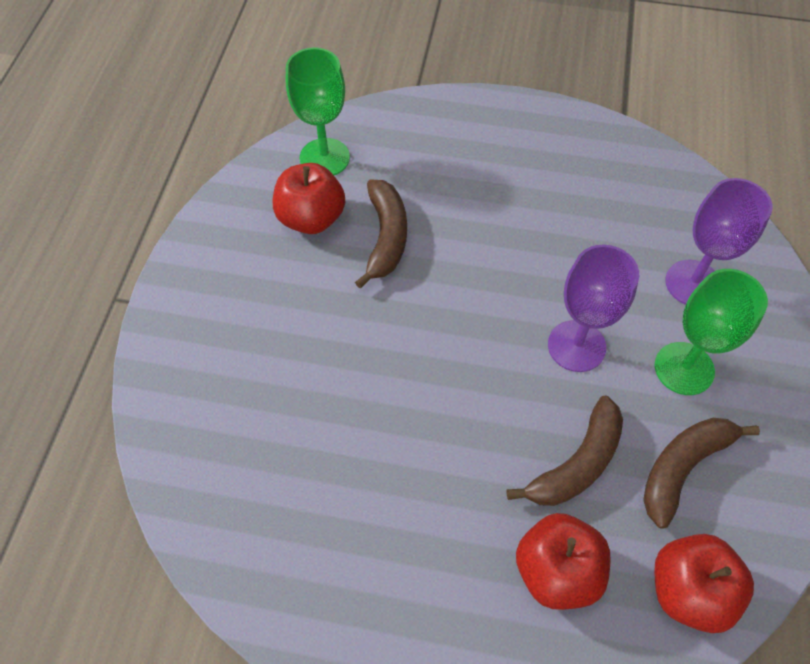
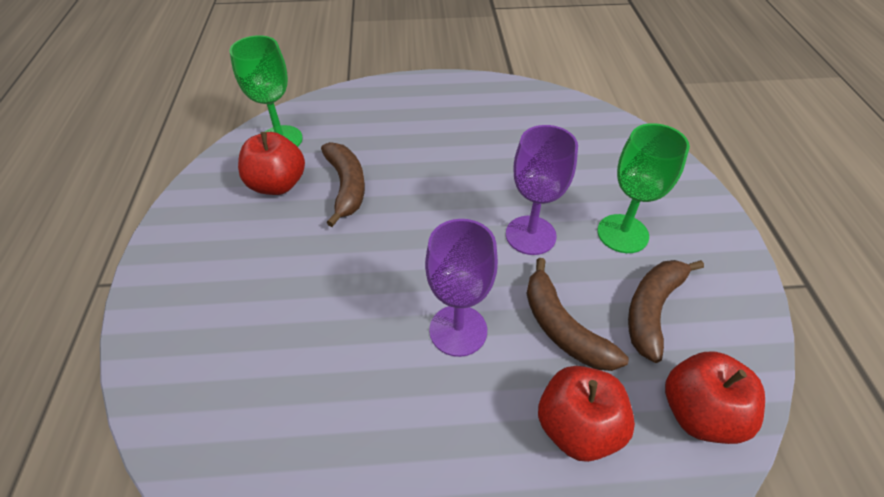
camera: 15 degrees left, 10 degrees down
(576, 463) = (562, 328): brown banana -> brown banana turned 120 degrees clockwise
(693, 283) = (605, 172): purple goblet -> purple goblet (458, 330)

